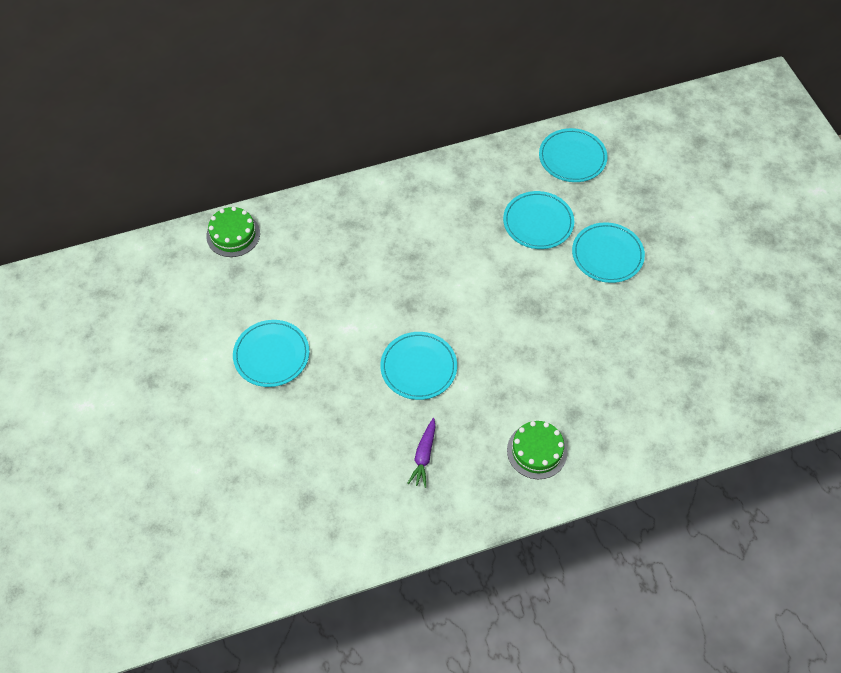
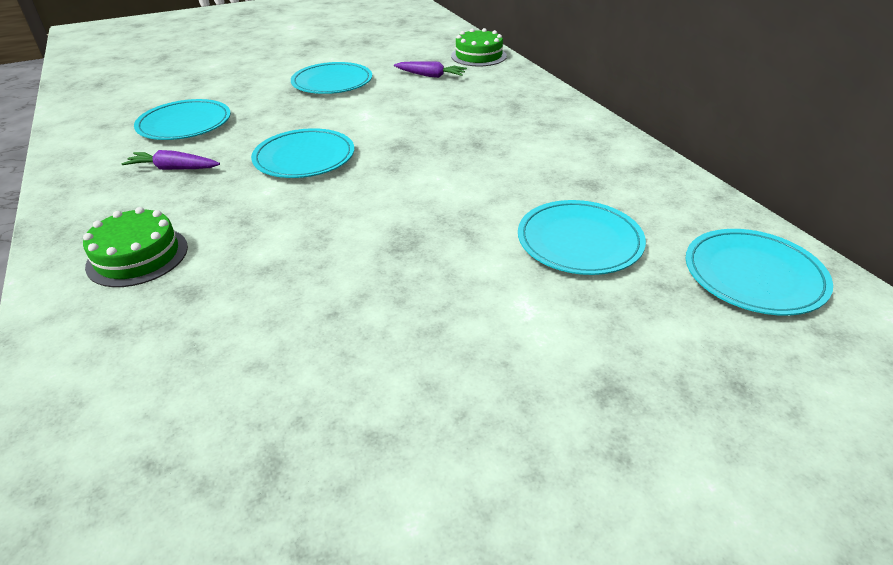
camera: 85 degrees right, 20 degrees down
(274, 276) = (431, 76): none -> purple carrot
(607, 255) = (536, 327): turquoise plate -> turquoise plate (185, 124)

